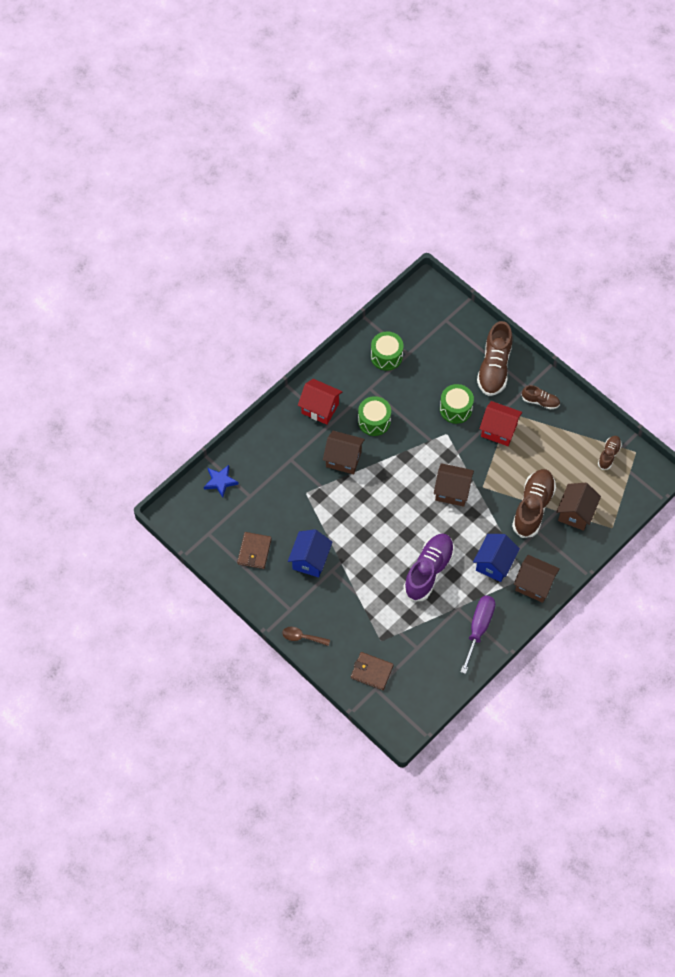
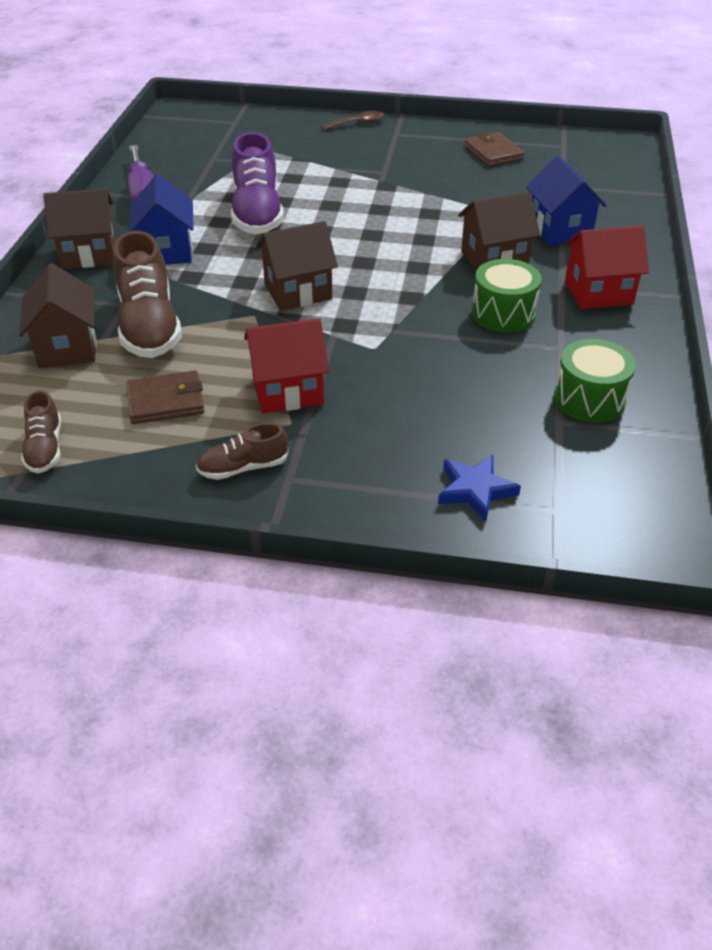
camera: 145 degrees right, 20 degrees down
(220, 481) = (615, 182): blue star -> blue star (475, 490)
(310, 560) = (419, 169): blue house -> blue house (559, 230)
(372, 672) = (251, 129): brown wallet -> brown wallet (166, 401)
(455, 409) = (391, 385): green drum -> none
(494, 367) = (381, 478): brown shoe -> none

